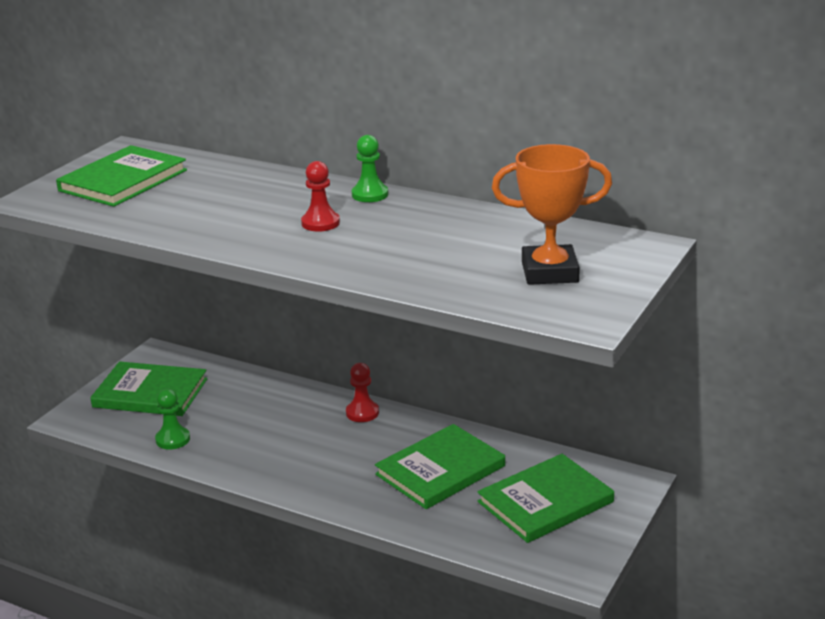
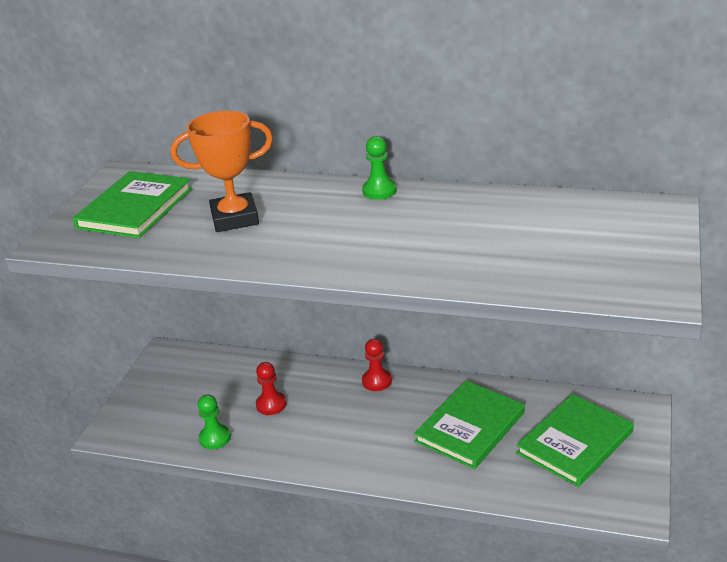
camera: 10 degrees left, 5 degrees up
(150, 393) = (175, 393): green book -> none
(320, 223) = (350, 227): red pawn -> red pawn (271, 404)
(549, 272) = (592, 248): orange trophy -> orange trophy (235, 218)

